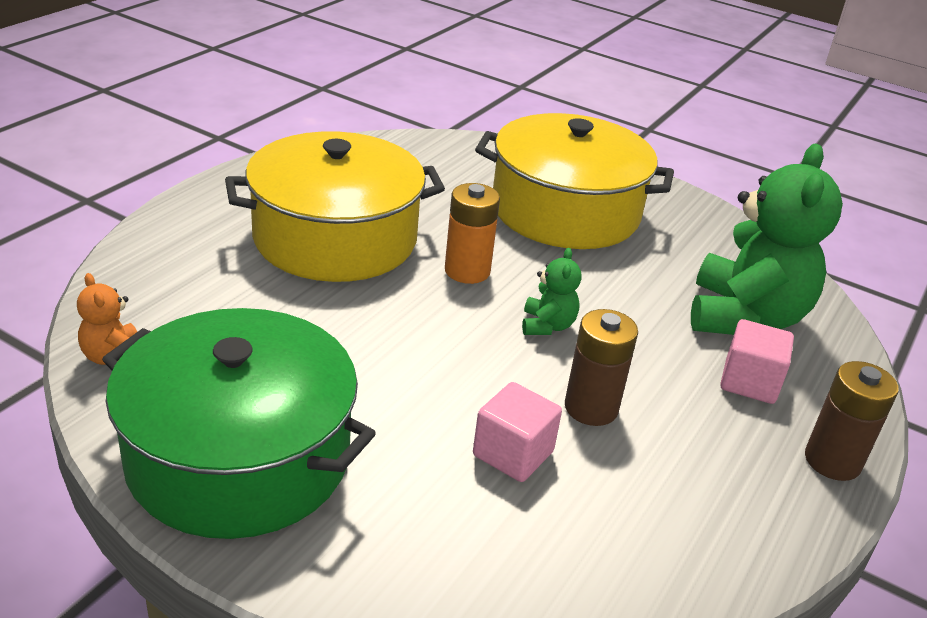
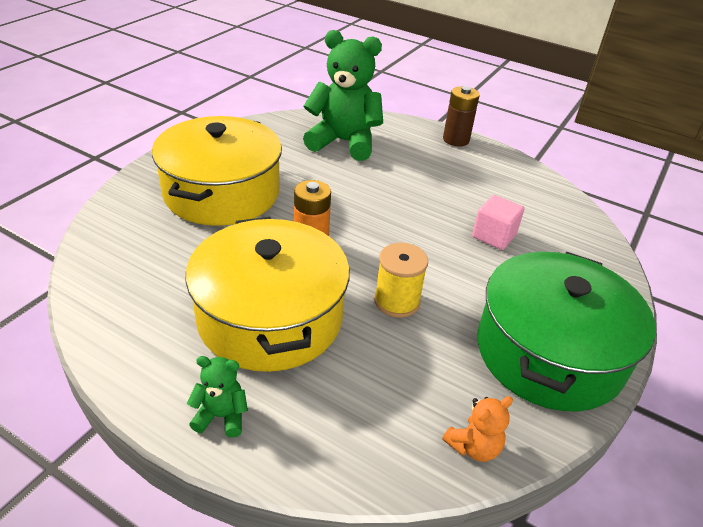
camera: 90 degrees left, 5 degrees up
(355, 329) = (397, 301): none -> yellow spool
(547, 325) = (370, 213): green teddy bear -> green teddy bear (221, 416)
(591, 408) = (444, 205): brown battery -> none
(749, 382) = (403, 151): pink cube -> none

